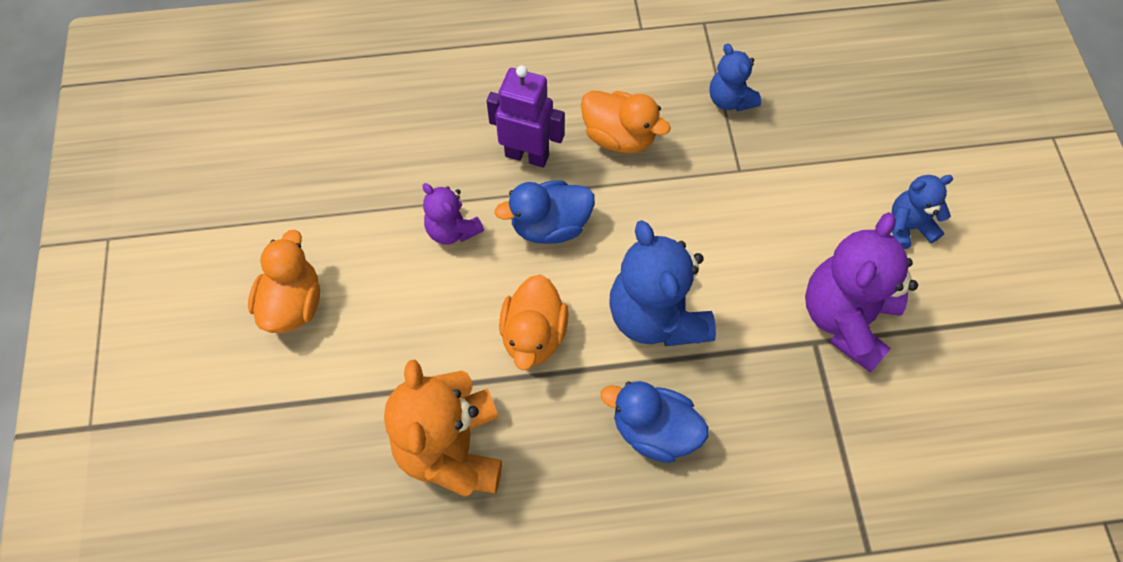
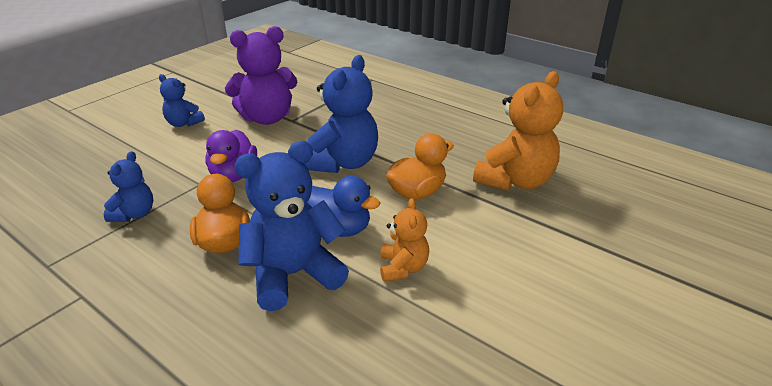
camera: 135 degrees left, 30 degrees down
(293, 303) = (569, 302): orange duck -> none
(452, 230) = (403, 268): purple teddy bear -> orange teddy bear
(527, 155) = (293, 275): purple robot -> blue teddy bear
(654, 430) = (404, 136): blue duck -> none
(729, 205) = (234, 175): none -> purple duck

